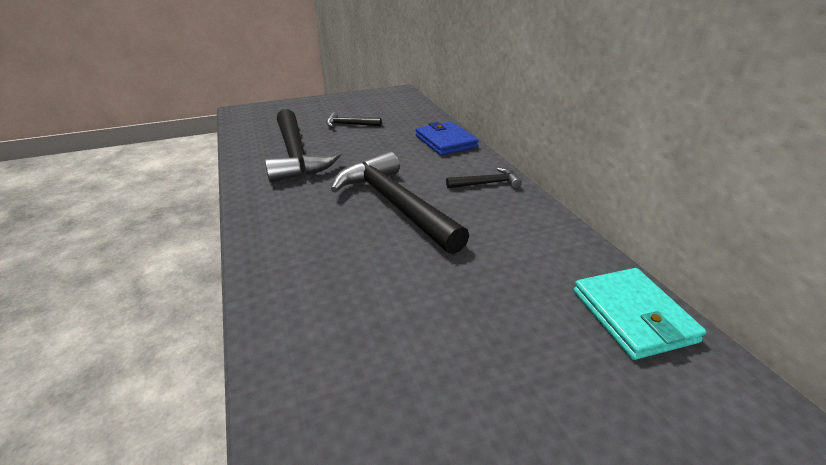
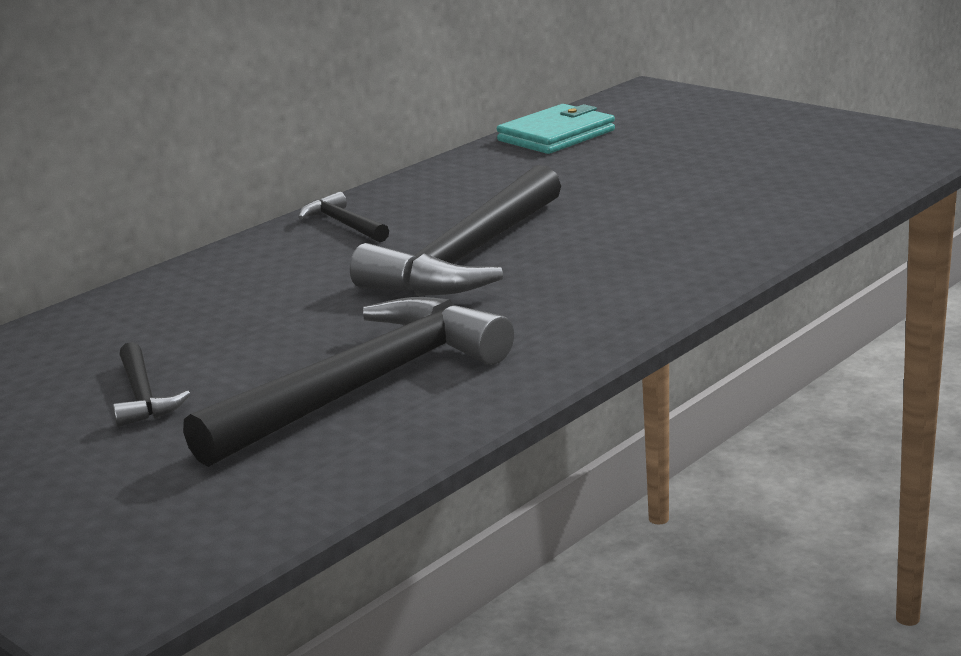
camera: 115 degrees left, 10 degrees down
(445, 142) = (190, 284): blue wallet -> none

